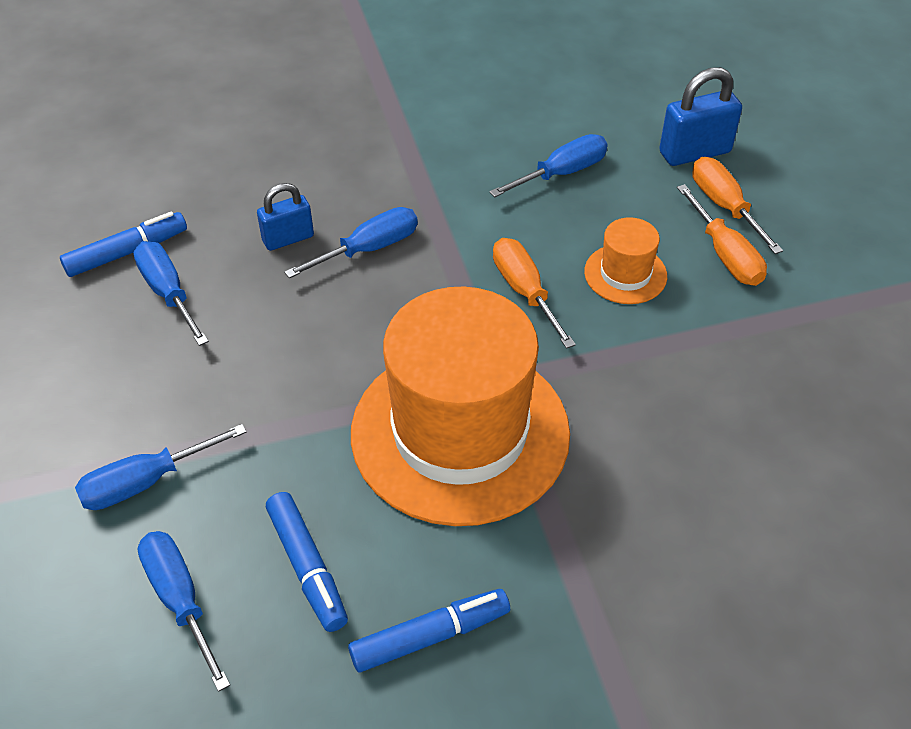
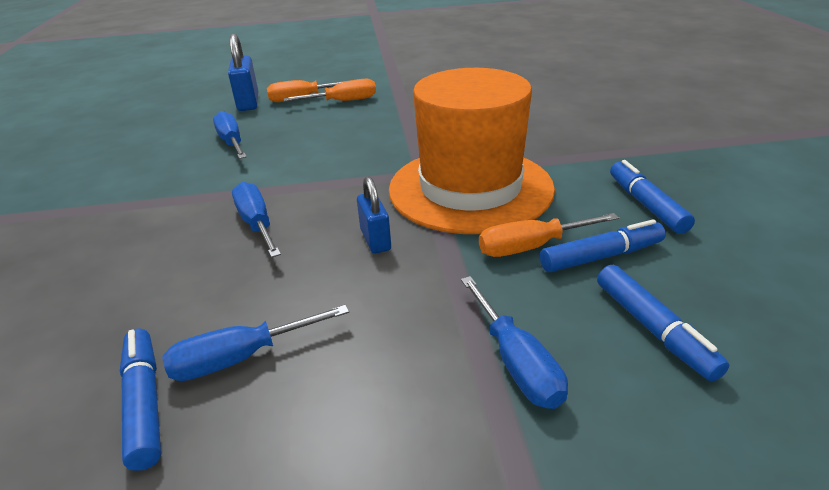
camera: 80 degrees left, 15 degrees down
(180, 600) = (653, 329): blue screwdriver -> blue marker
(288, 238) = (212, 270): blue padlock -> blue padlock (375, 240)
(525, 291) = (343, 160): orange screwdriver -> orange screwdriver (531, 247)
(625, 274) = (344, 128): orange hat -> none

